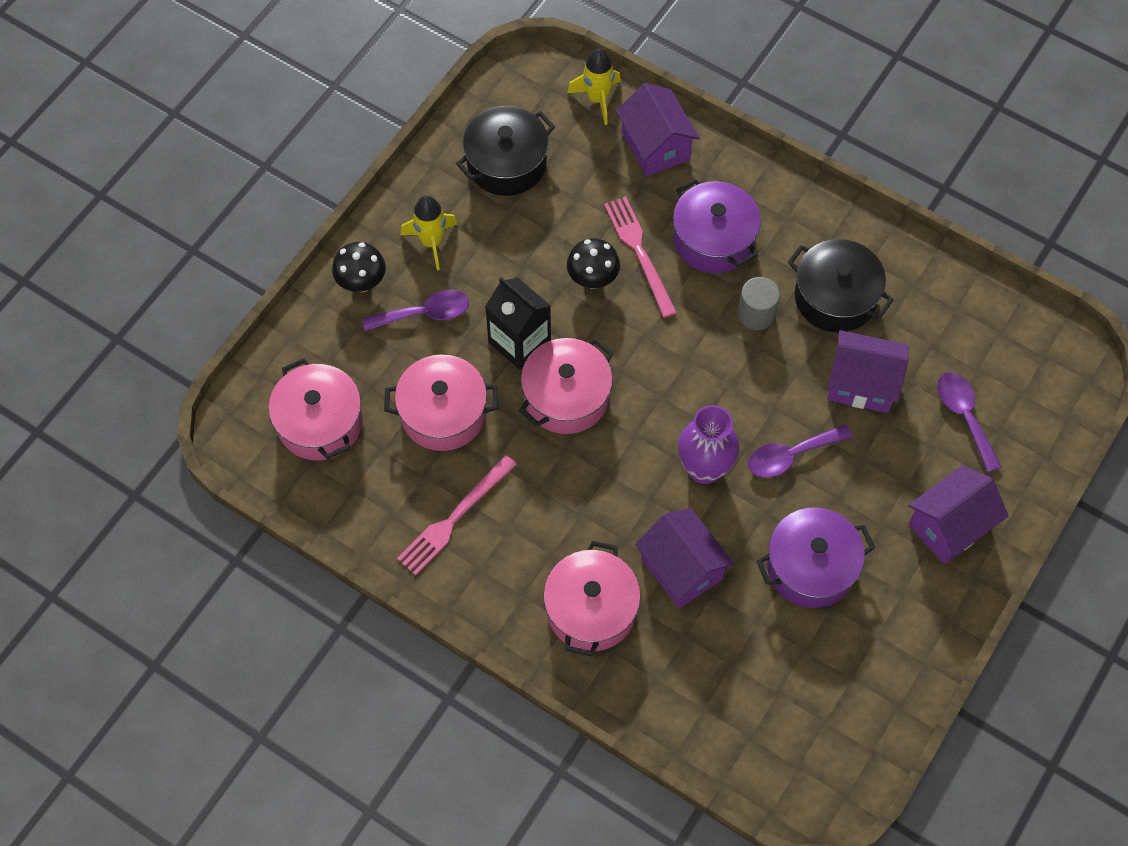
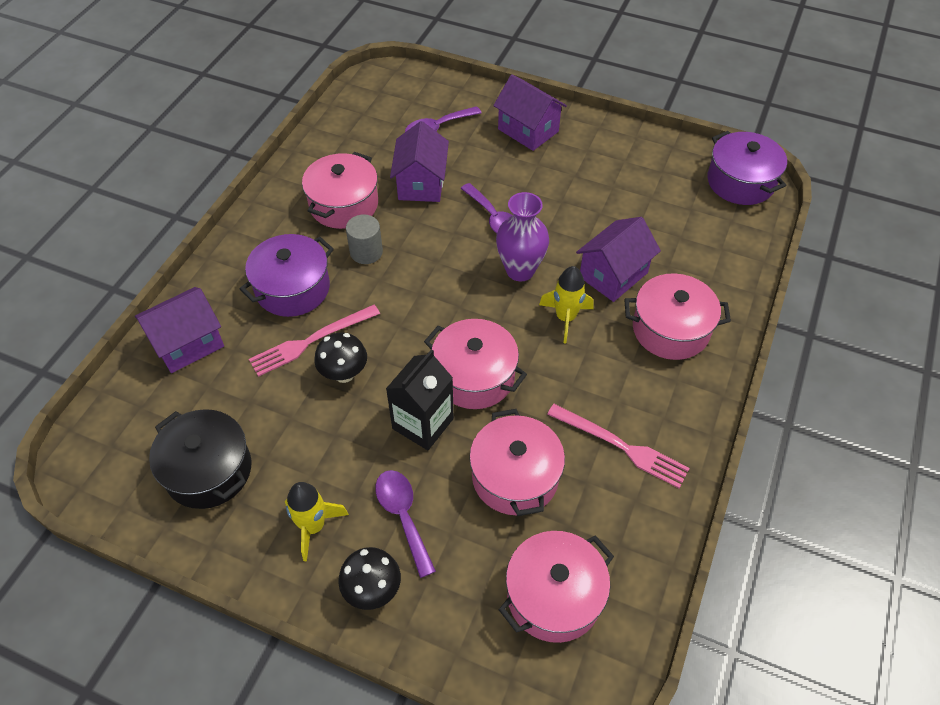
camera: 100 degrees left, 10 degrees down
(597, 99) = (127, 399): yellow rocket -> yellow rocket (565, 318)
(811, 567) = (585, 199): purple pot -> purple pot (740, 182)
(835, 297) = (344, 204): black pot -> pink pot

